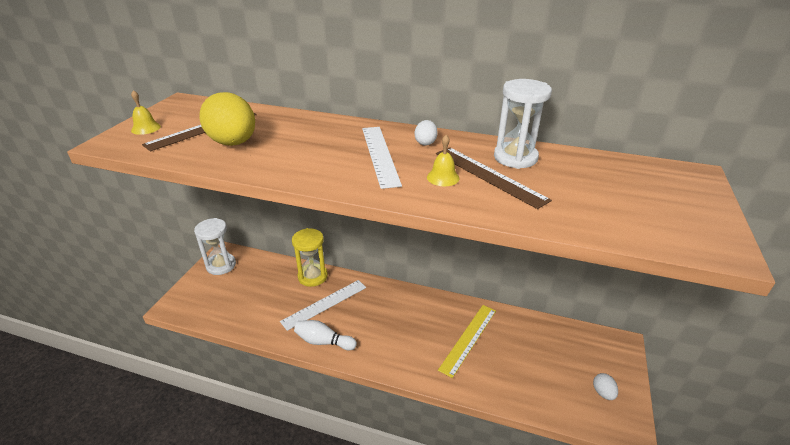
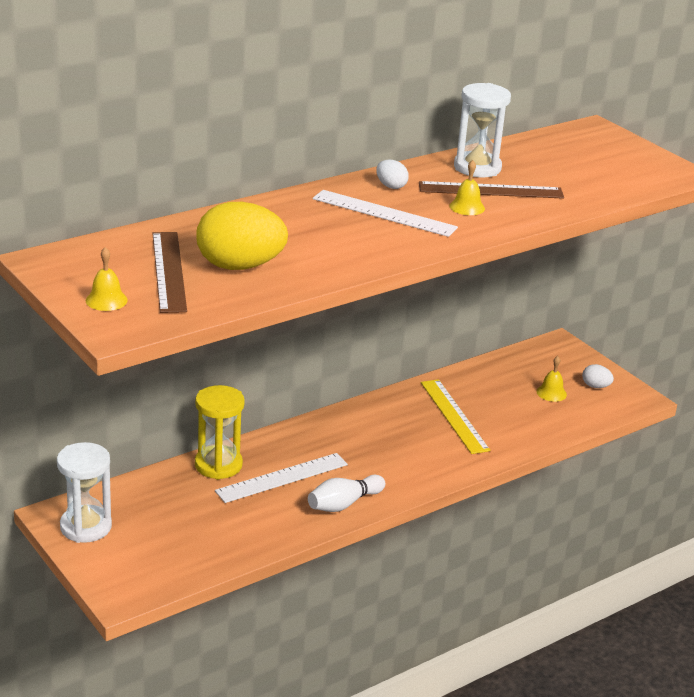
camera: 55 degrees left, 5 degrees down
(324, 304) = (282, 478): white ruler -> white ruler turned 60 degrees clockwise
(559, 372) = (551, 393): none -> yellow bell

